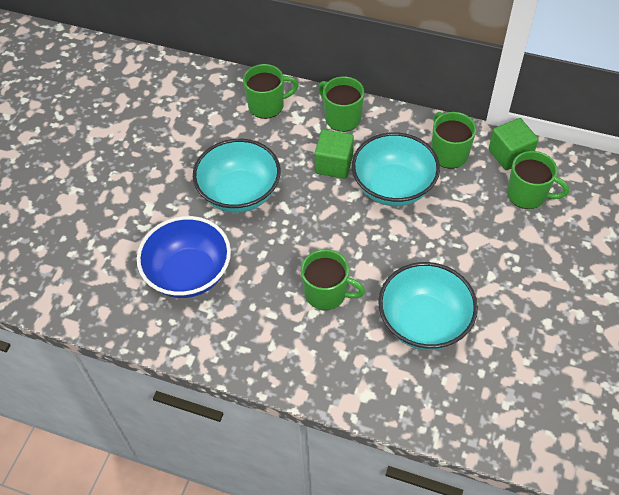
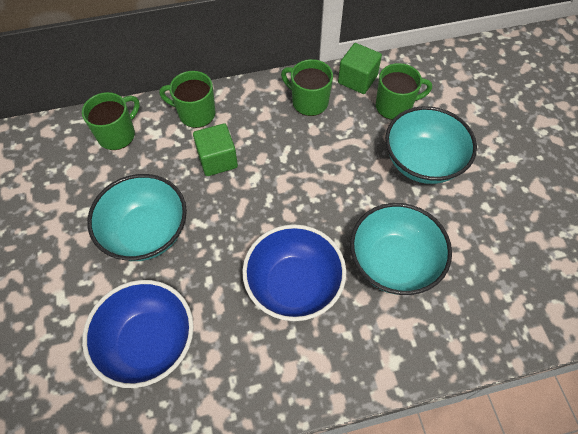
camera: 35 degrees left, 5 degrees up
(327, 293) = (294, 285): green mug -> blue bowl
(393, 187) = (283, 154): turquoise bowl -> turquoise bowl (422, 162)

